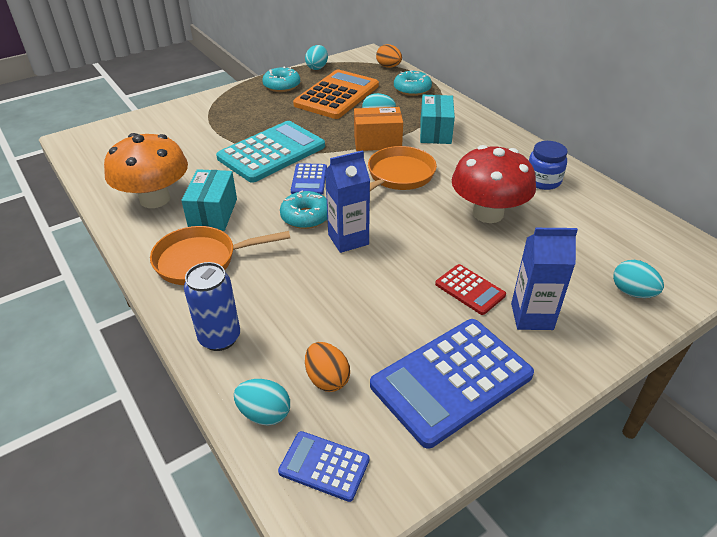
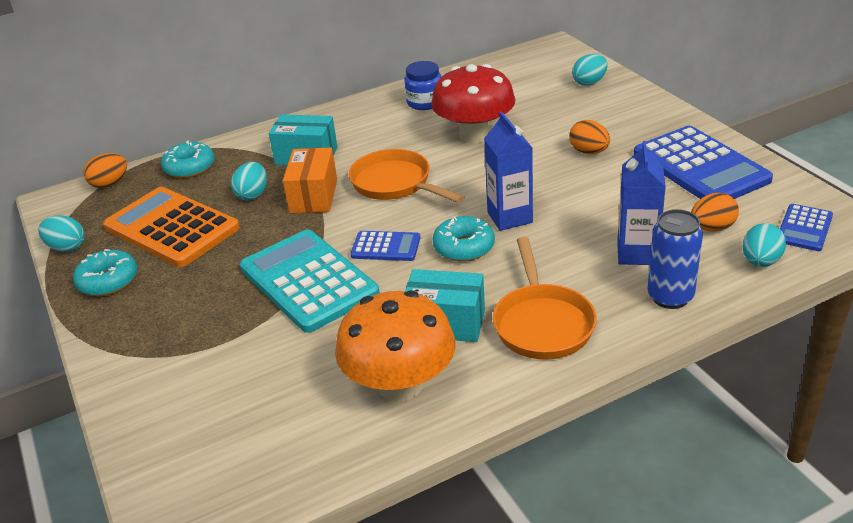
camera: 80 degrees left, 5 degrees down
(470, 290) = (589, 152): red calculator -> orange egg
(532, 316) = (621, 126): blue carton -> blue carton (637, 253)

